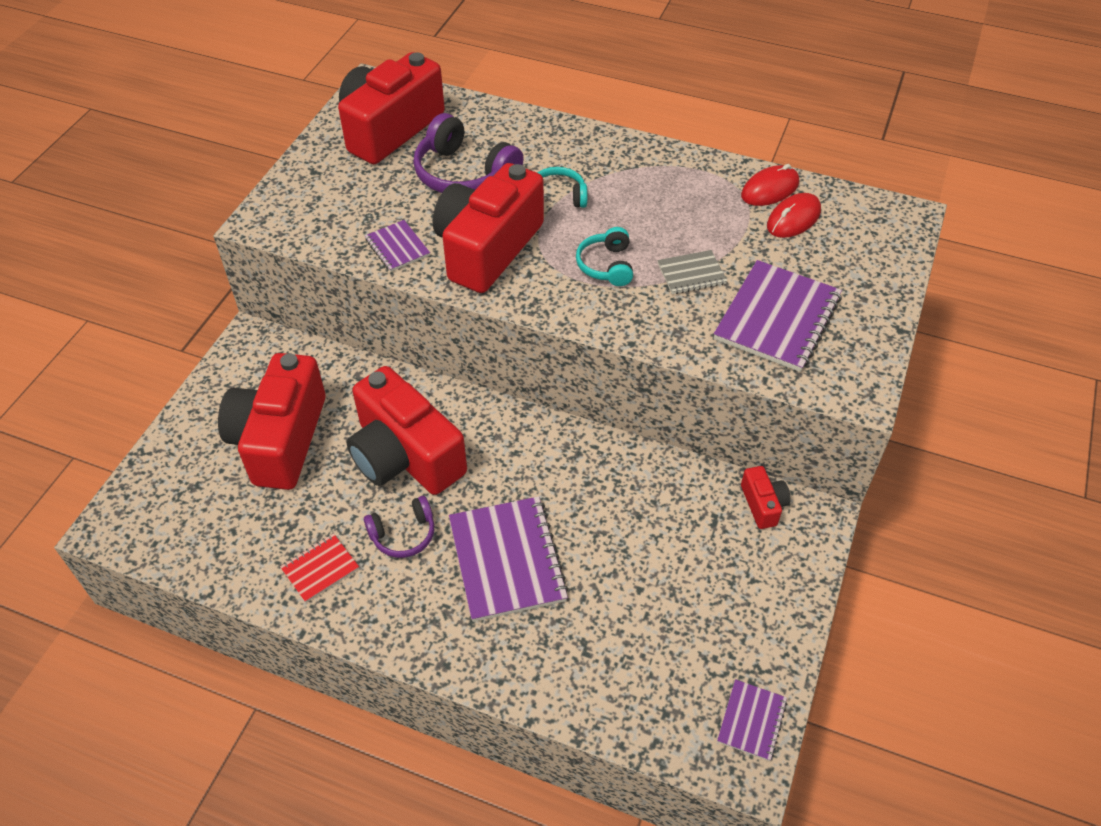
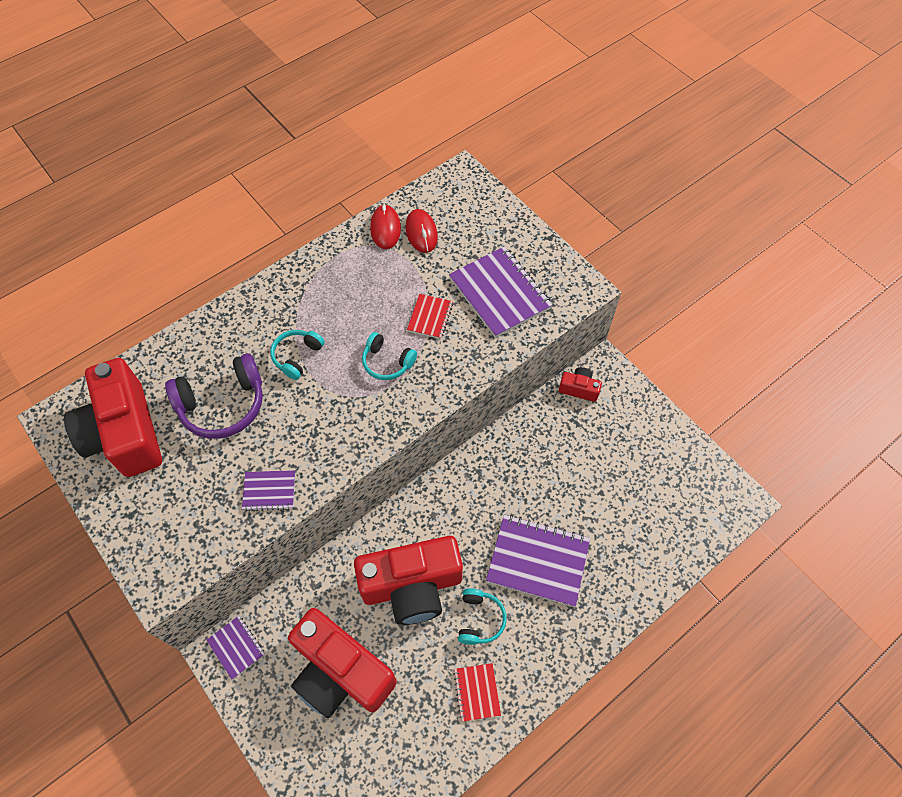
camera: 60 degrees left, 10 degrees up
(403, 534) = (480, 619): purple headphones -> turquoise headphones
(487, 248) = (316, 429): red camera -> none
(691, 274) = (430, 317): grey notebook -> red notebook
(751, 721) = (716, 482): purple notebook -> purple notebook (236, 647)

